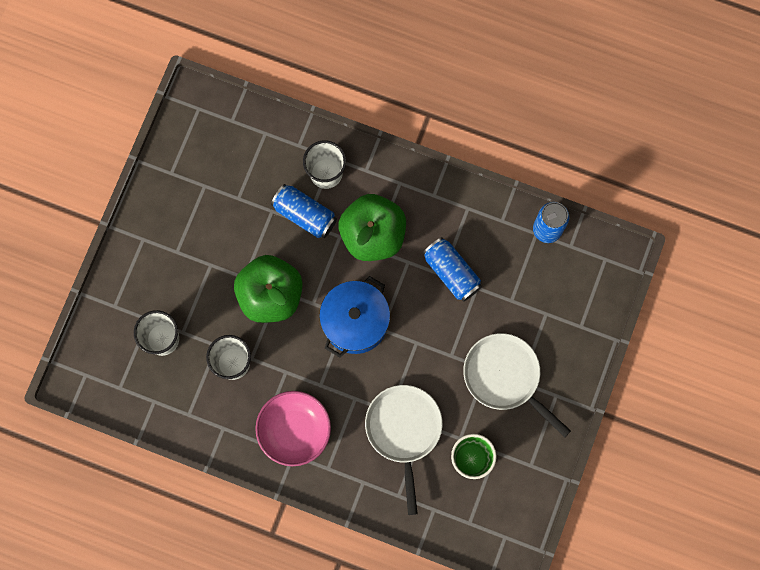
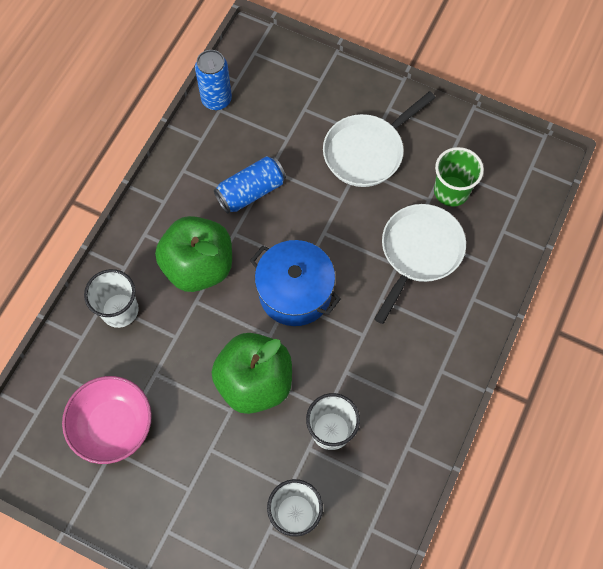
camera: 85 degrees left, 10 degrees down
(294, 430) = (413, 366): pink bowl -> pink bowl (113, 425)
(305, 215) = (165, 337): blue can -> none
(404, 431) = (419, 252): white pan -> white pan turned 120 degrees clockwise

